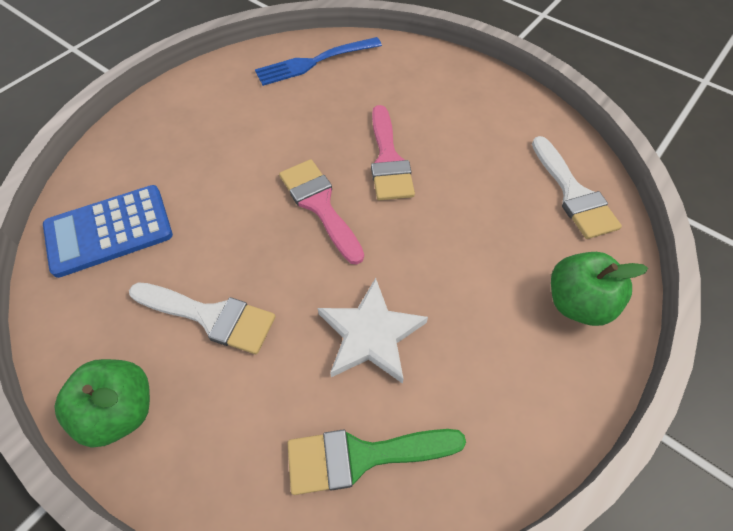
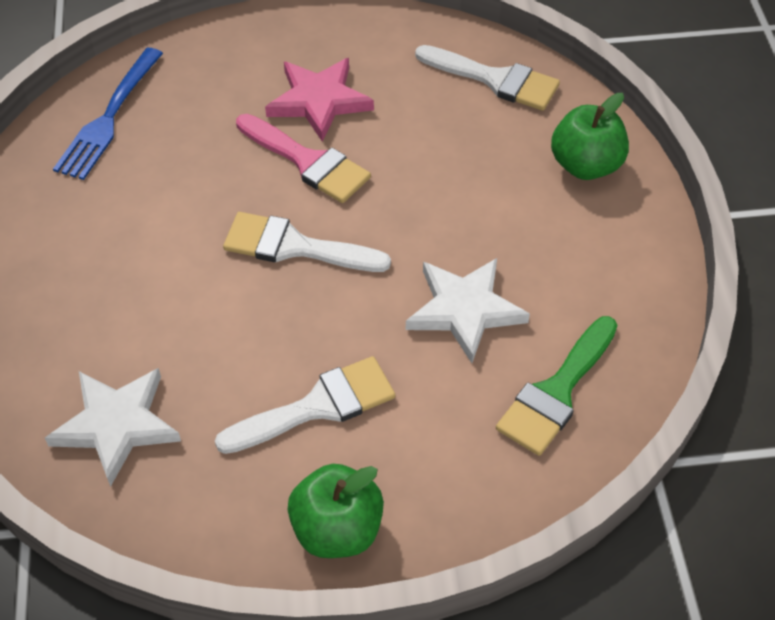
camera: 45 degrees left, 5 degrees down
(109, 231) = (117, 425): blue calculator -> white star
(319, 205) = (294, 247): pink brush -> white brush
(438, 129) = (319, 101): none -> pink star

